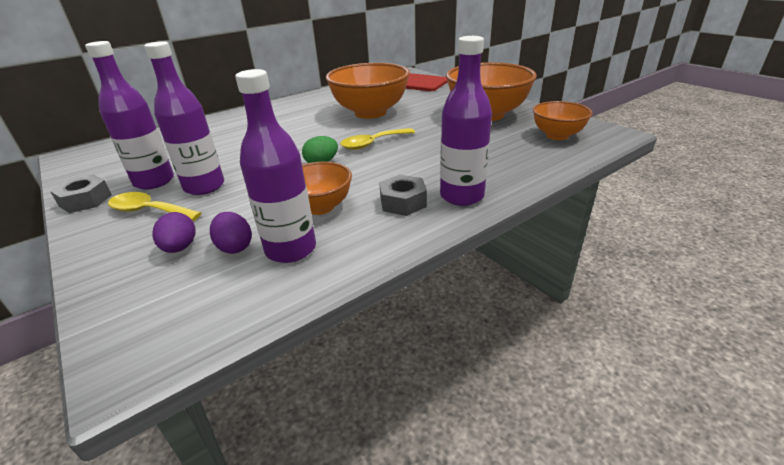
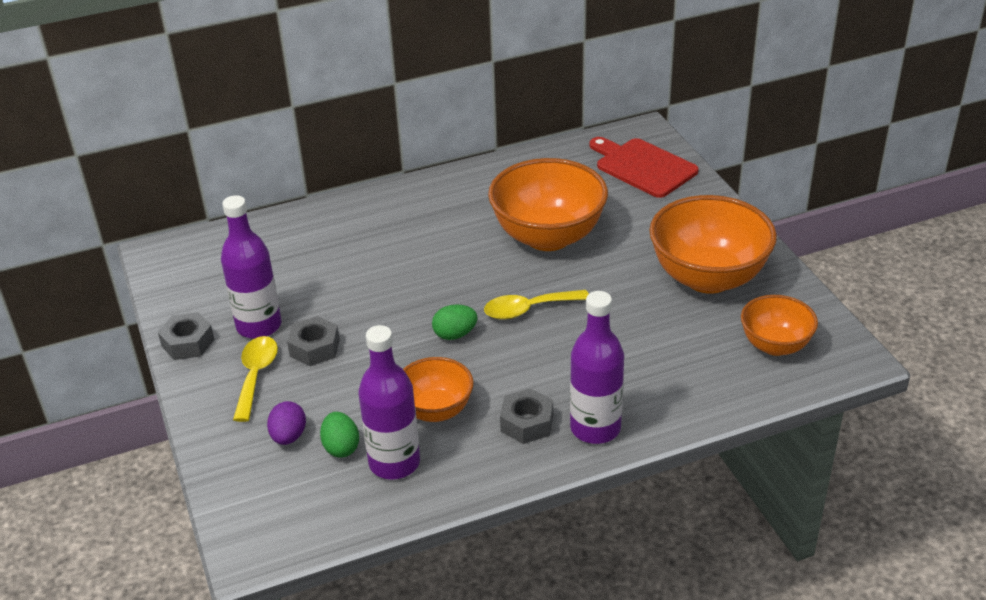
camera: 15 degrees right, 5 degrees up
(149, 211) = (256, 375): yellow spoon -> yellow spoon turned 60 degrees clockwise
(204, 186) = (315, 348): purple bottle -> grey nut
(235, 247) = (341, 447): purple egg -> green egg

